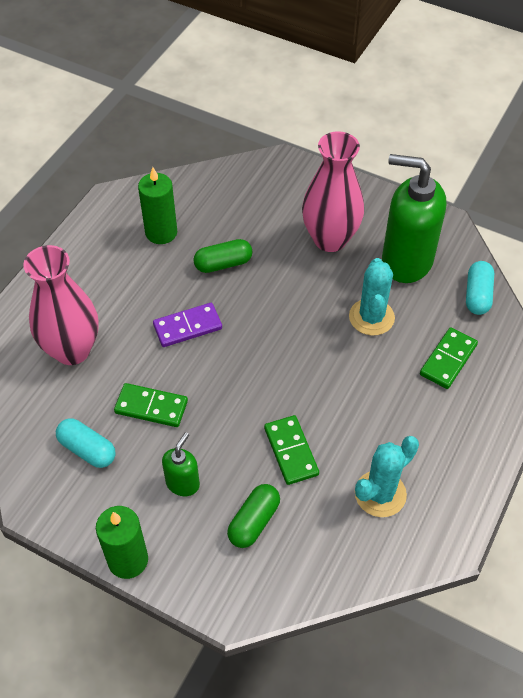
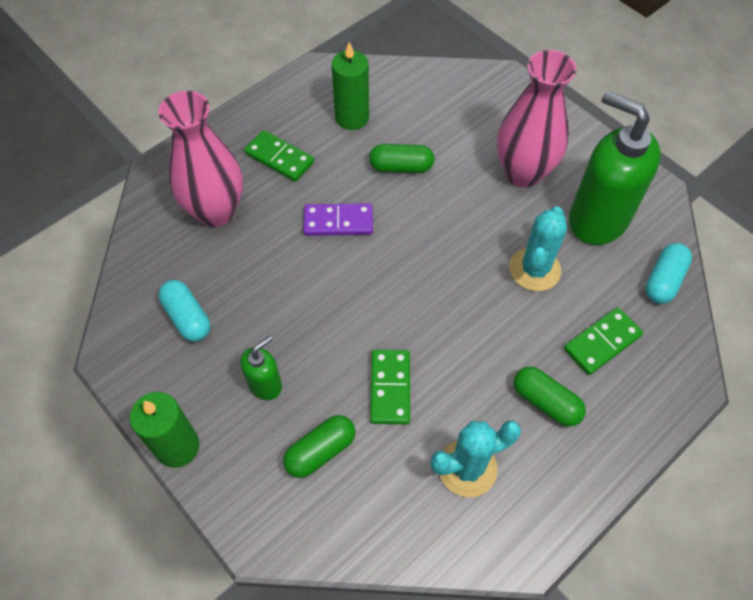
camera: 20 degrees right, 5 degrees up
(151, 407) = (267, 294): green domino -> green domino (279, 158)
(422, 421) = (545, 402): none -> green capsule

